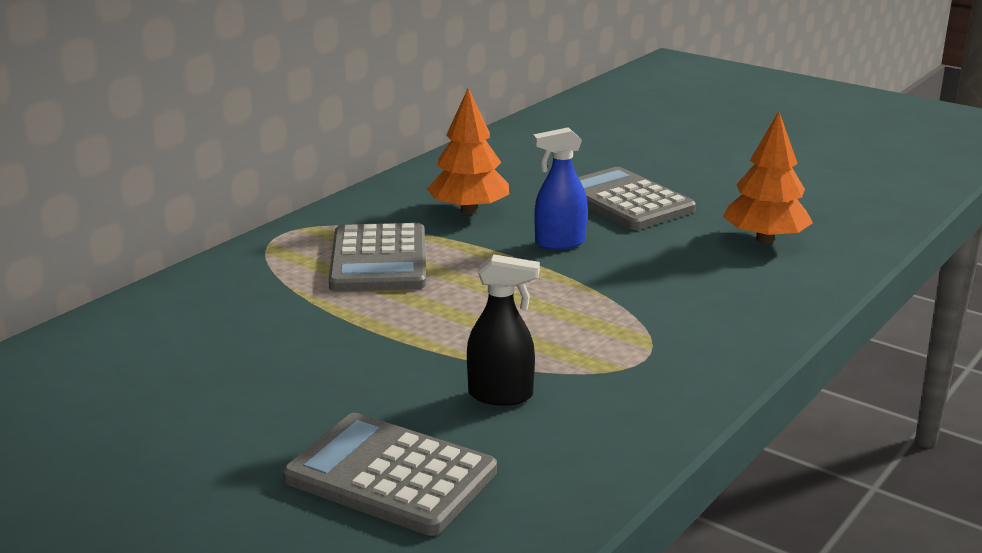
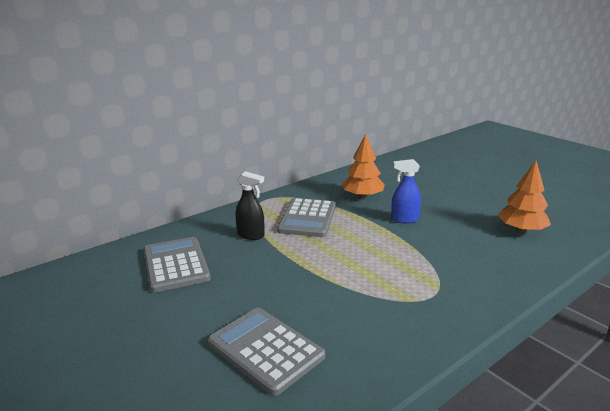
camera: 15 degrees right, 0 degrees up
(501, 395) = (343, 307): black spray bottle -> black spray bottle (251, 235)
(625, 201) = (447, 199): grey calculator -> grey calculator (175, 265)

